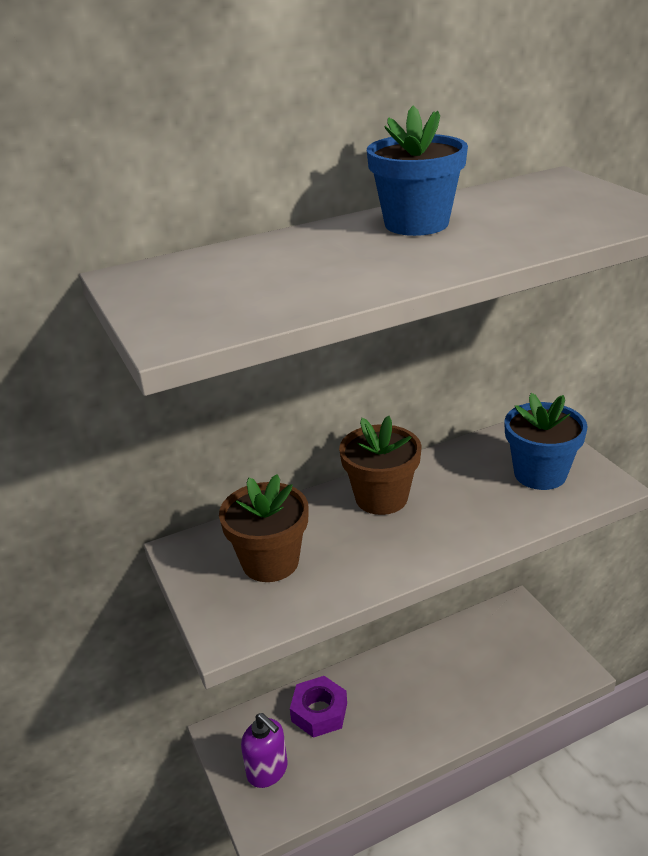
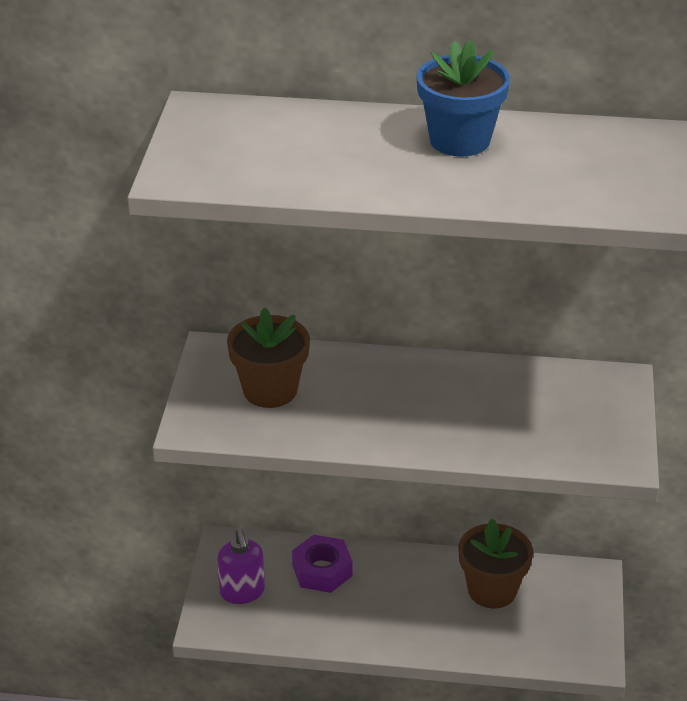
camera: 30 degrees right, 5 degrees up
(381, 498) = (410, 380): brown flower pot -> brown flower pot (492, 590)
(540, 474) = (573, 423): blue flower pot -> none

